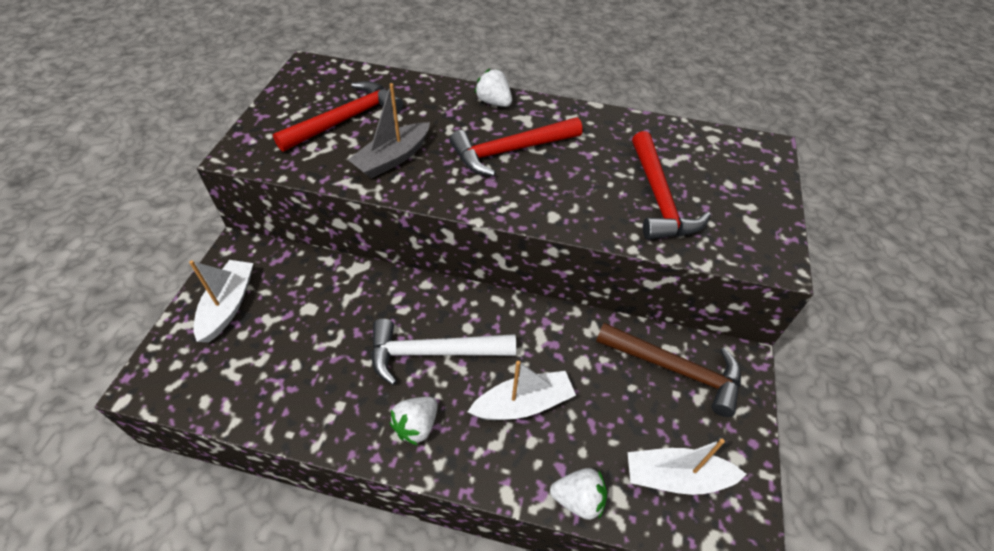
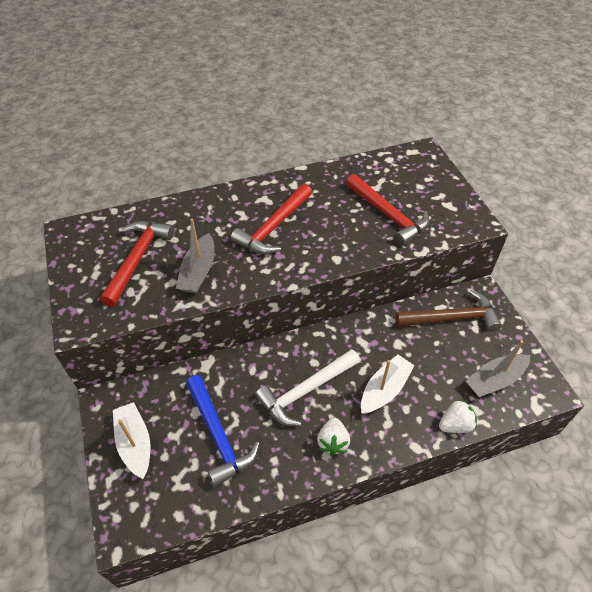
camera: 30 degrees left, 0 degrees up
(308, 345) = (219, 435): none -> blue hammer
(494, 102) = (233, 196): white strawberry -> none
(676, 477) = (495, 380): white boat -> grey boat

